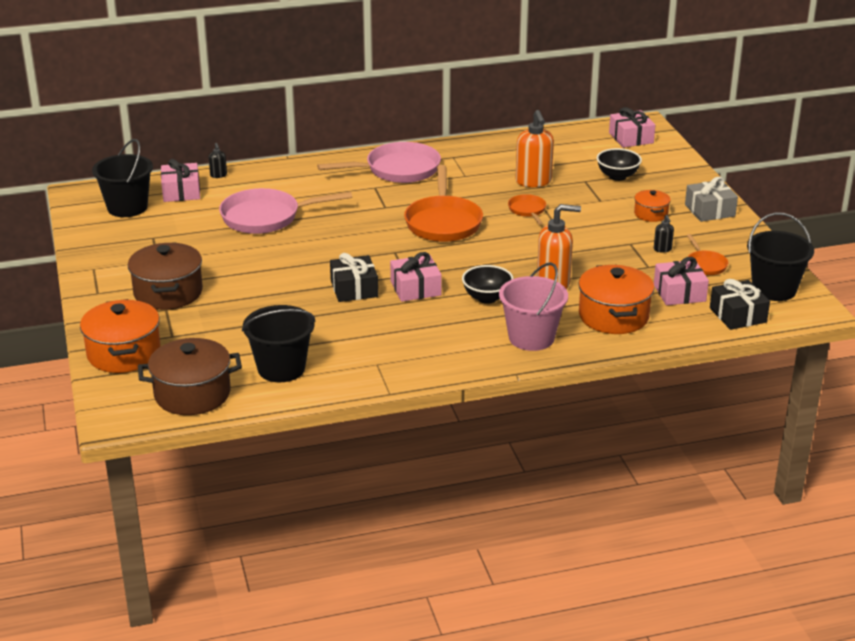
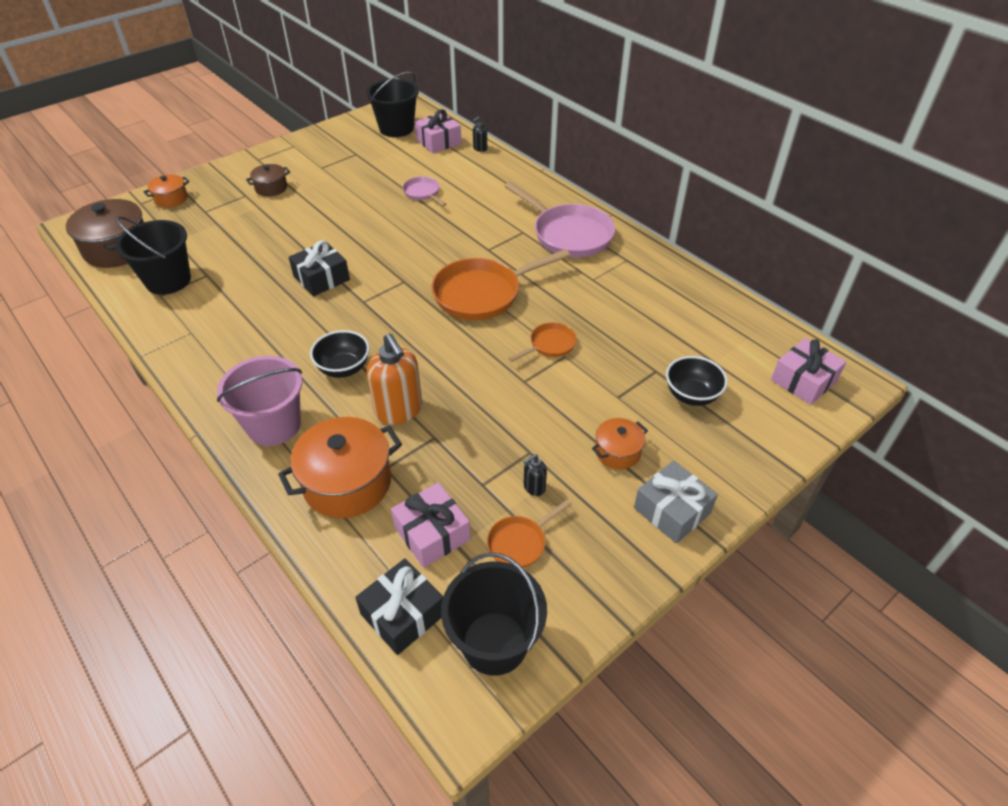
camera: 65 degrees right, 15 degrees up
(124, 353) = (171, 199): orange pot -> orange pot, size x0.54
(168, 293) = (271, 188): brown pot -> brown pot, size x0.54
(266, 217) = (423, 193): pink pan -> pink pan, size x0.50
(415, 288) = (340, 315): pink gift -> none
(533, 182) = (619, 331): orange soap dispenser -> none

